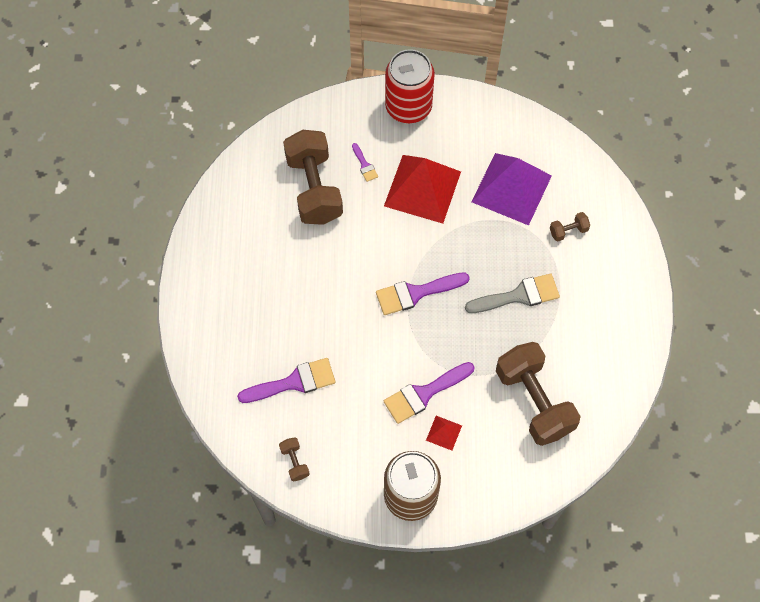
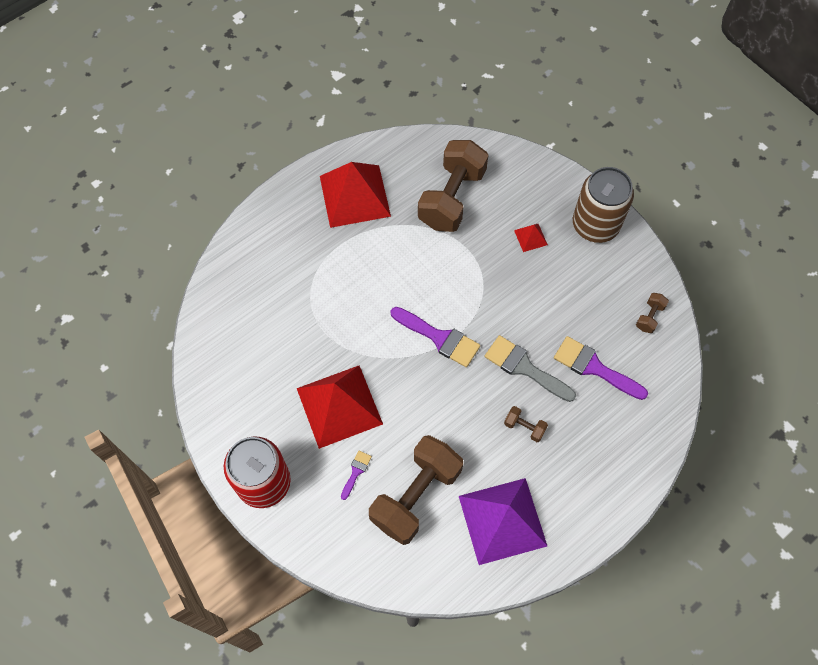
camera: 130 degrees left, 0 degrees up
(424, 394) = (514, 271): purple brush -> none
(511, 188) = (281, 337): purple pyramid -> purple pyramid (502, 520)
(518, 295) = (375, 265): grey brush -> grey brush (524, 368)
(568, 231) = (286, 269): brown dumbbell -> brown dumbbell (524, 427)
(598, 328) = (355, 195): none -> red pyramid

